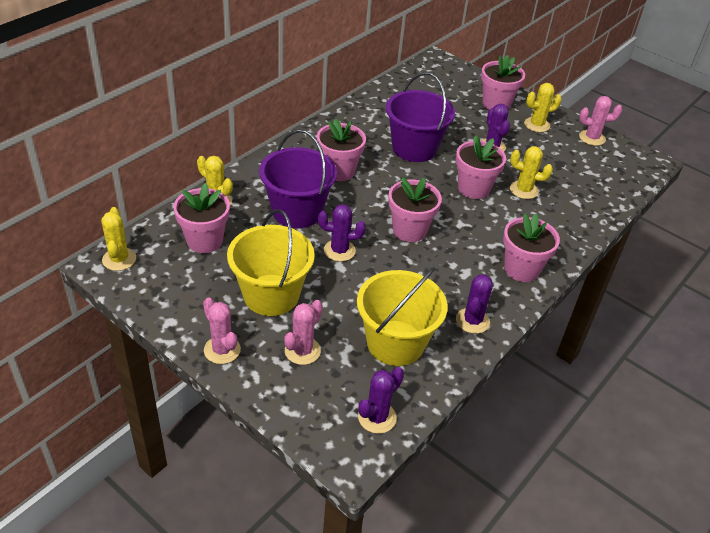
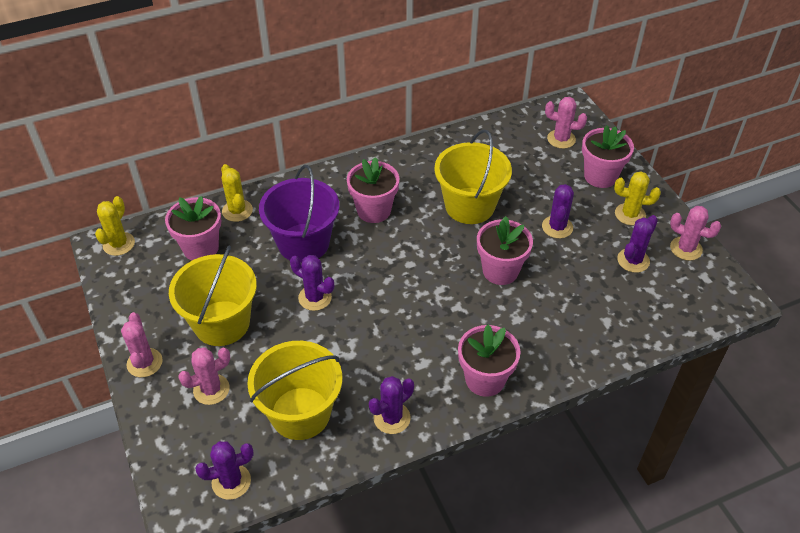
camera: 30 degrees right, 5 degrees up
(409, 230) = (399, 297): pink flower pot -> none
(414, 148) = (469, 206): purple bucket -> yellow bucket
(448, 85) = (561, 139): none -> pink cactus
(524, 190) = (555, 289): yellow cactus -> none
(563, 155) = (633, 260): none -> purple cactus

